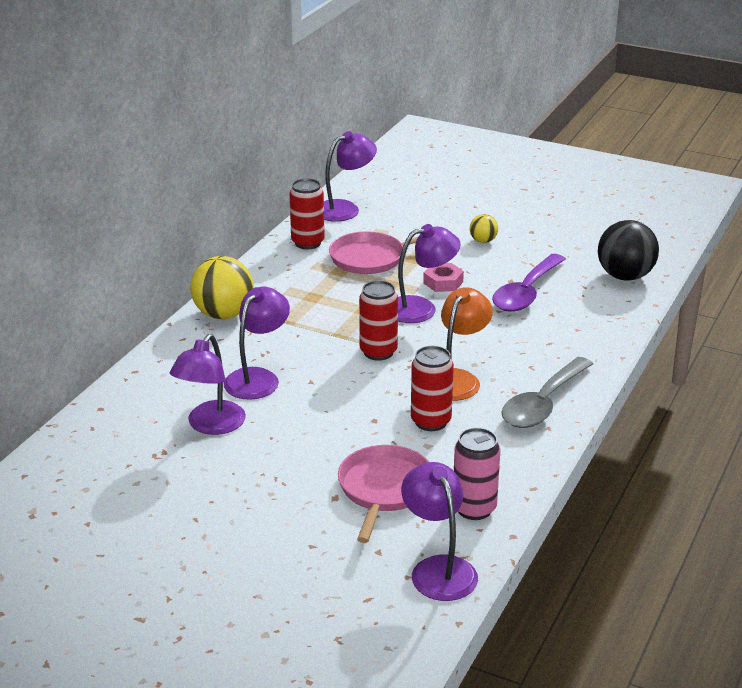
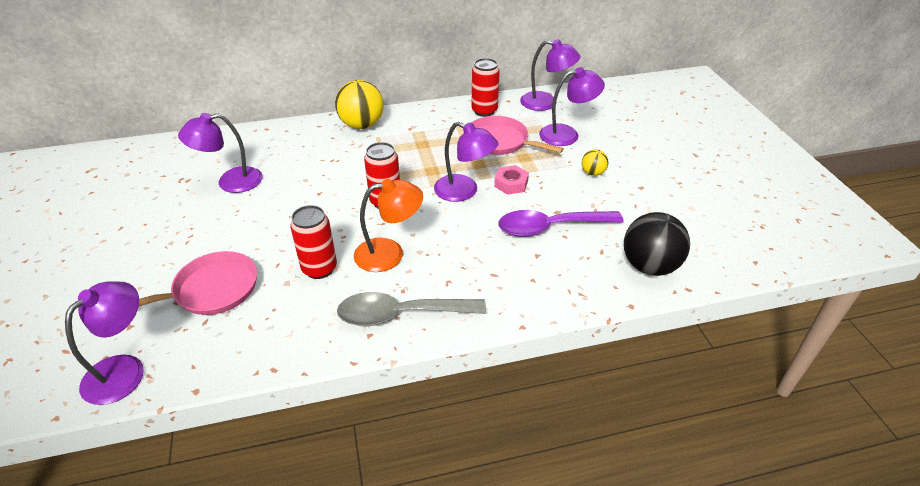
camera: 50 degrees right, 10 degrees up
(258, 378) = (302, 172): purple lamp -> purple lamp (567, 134)
(474, 508) = (219, 349): pink can -> none

